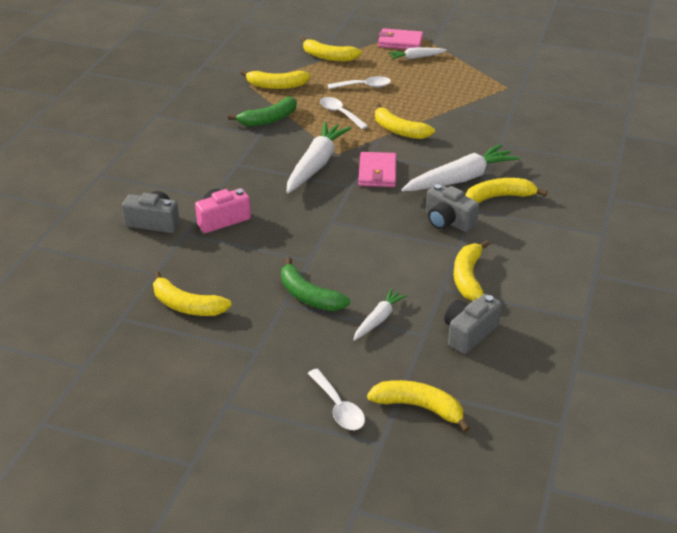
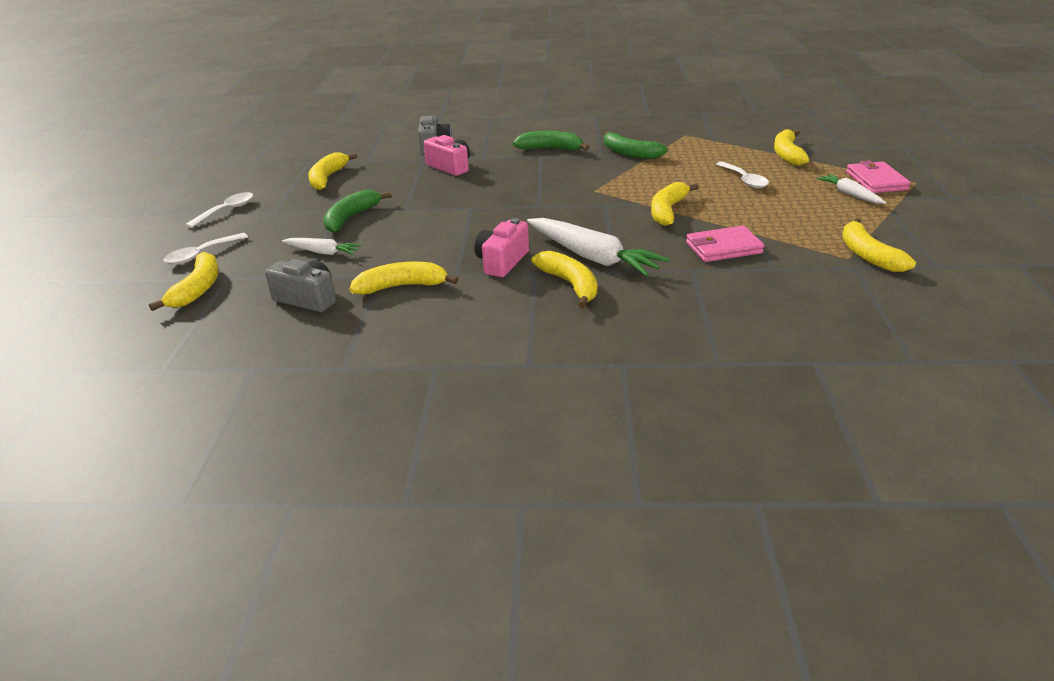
camera: 75 degrees right, 5 degrees down
(223, 155) = (550, 149): none -> green banana
(276, 85) = (697, 144): yellow banana -> yellow banana (868, 255)
(316, 165) = (564, 185): white carrot -> none
(340, 113) = (673, 179): white spoon -> white spoon (226, 210)
(377, 172) = (572, 213): pink wallet -> pink wallet (723, 248)
(448, 221) = (502, 262): grey camera -> pink camera

